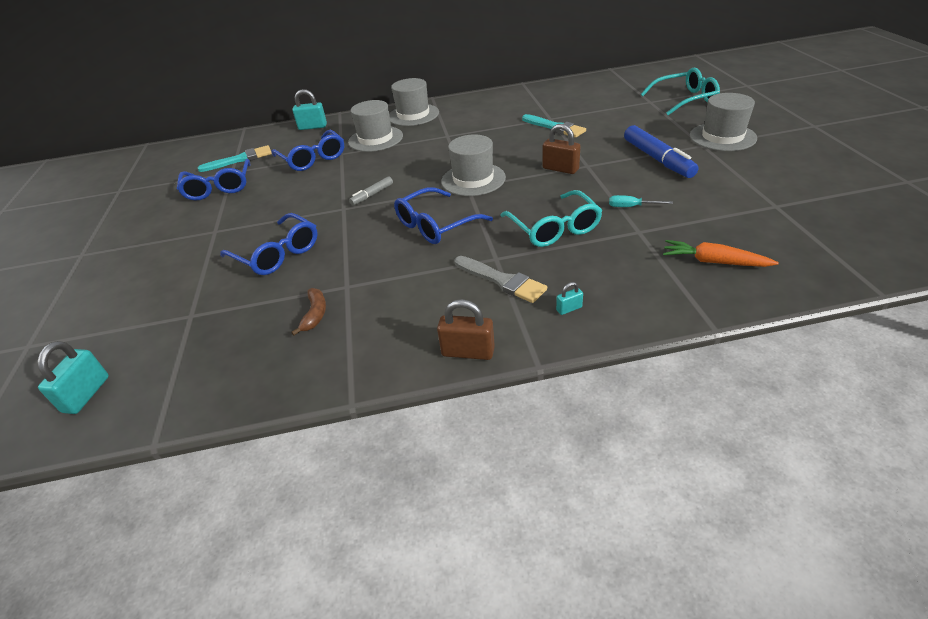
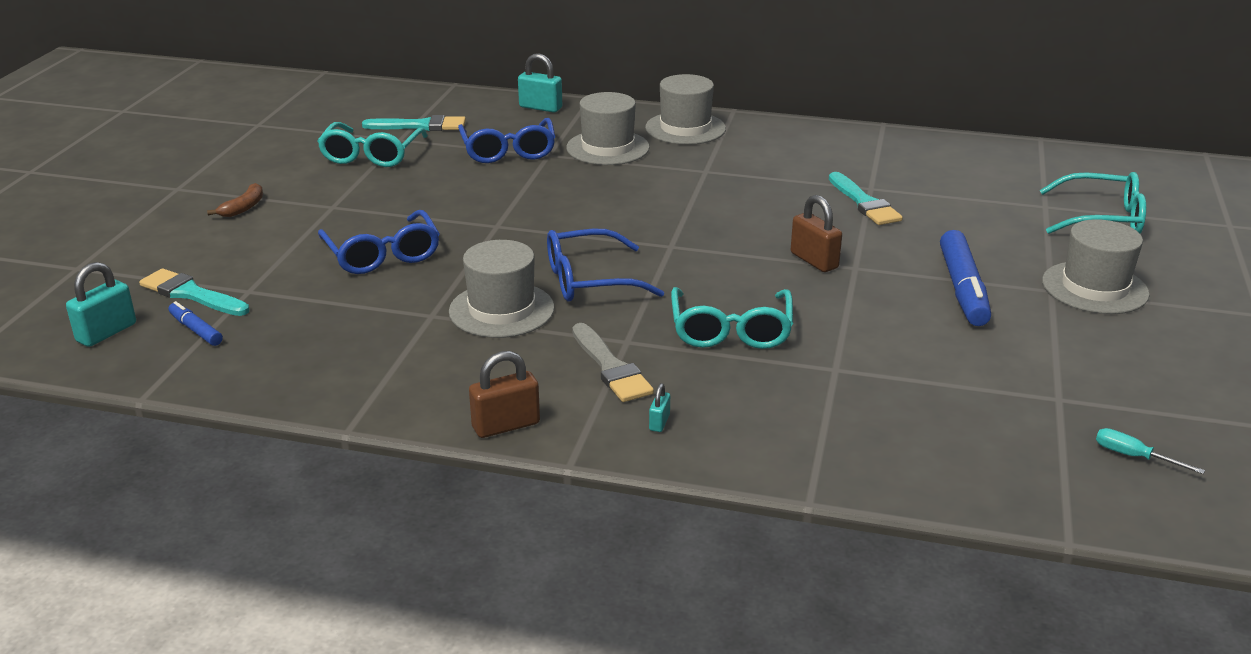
camera: 20 degrees right, 10 degrees down
(143, 334) = (191, 294): none -> turquoise brush
(166, 363) = (196, 330): none -> blue marker
(219, 188) = (371, 155): blue glasses -> turquoise glasses
(315, 314) = (376, 333): brown banana -> brown banana (243, 208)
(372, 195) = (544, 219): grey marker -> none
(468, 352) = (506, 425): brown padlock -> brown padlock turned 60 degrees counterclockwise
(473, 179) = (686, 239): grey hat -> grey hat (501, 310)
(569, 309) = (659, 422): turquoise padlock -> turquoise padlock turned 75 degrees counterclockwise
(631, 207) = (858, 337): turquoise screwdriver -> turquoise screwdriver (1133, 456)
(714, 262) = (892, 434): orange carrot -> none

